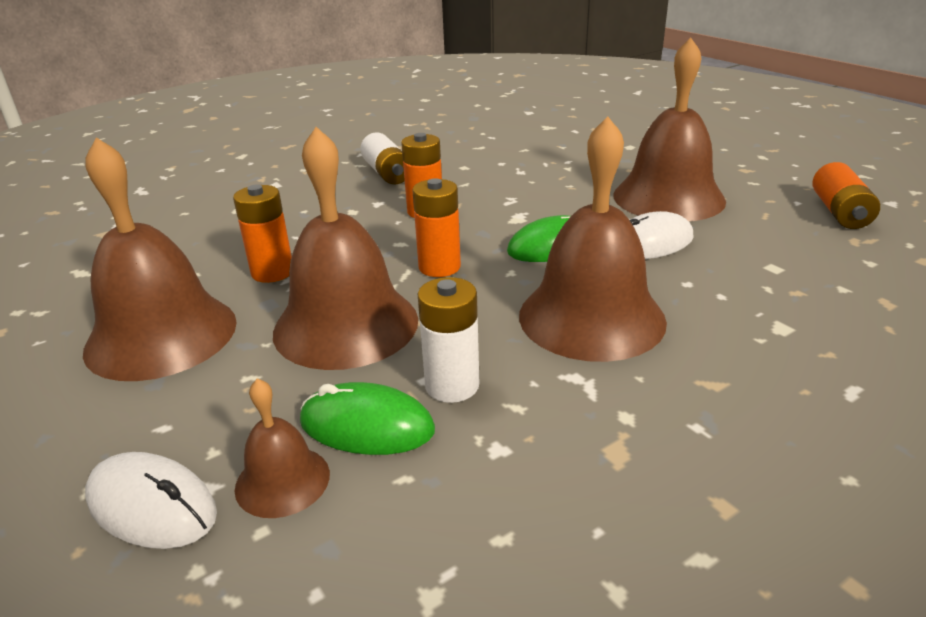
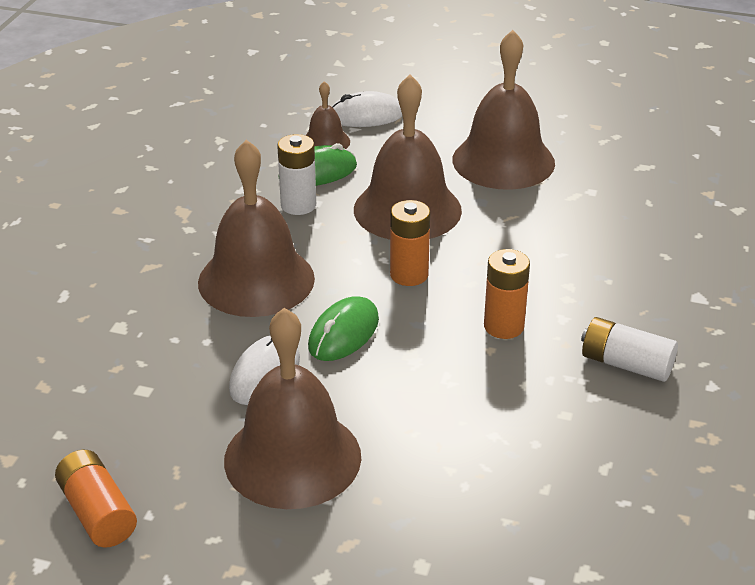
camera: 140 degrees right, 5 degrees up
(272, 272) = (519, 220): orange battery -> none

